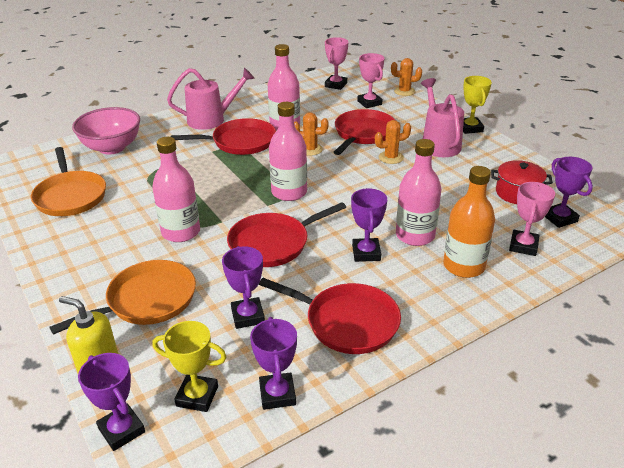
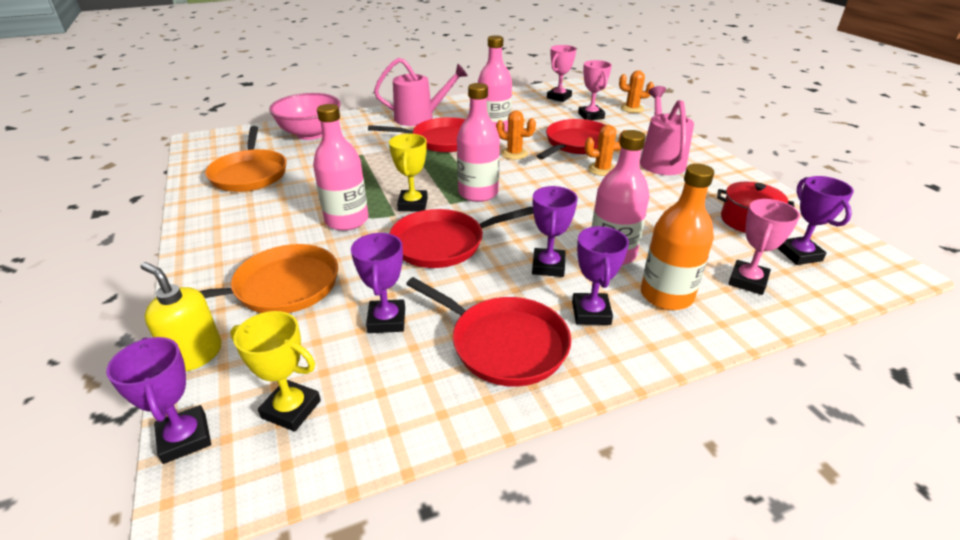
camera: 10 degrees right, 0 degrees up
(277, 394) = (389, 422): purple trophy -> purple trophy (591, 313)
(470, 128) = (700, 149): yellow trophy -> yellow trophy (413, 204)

